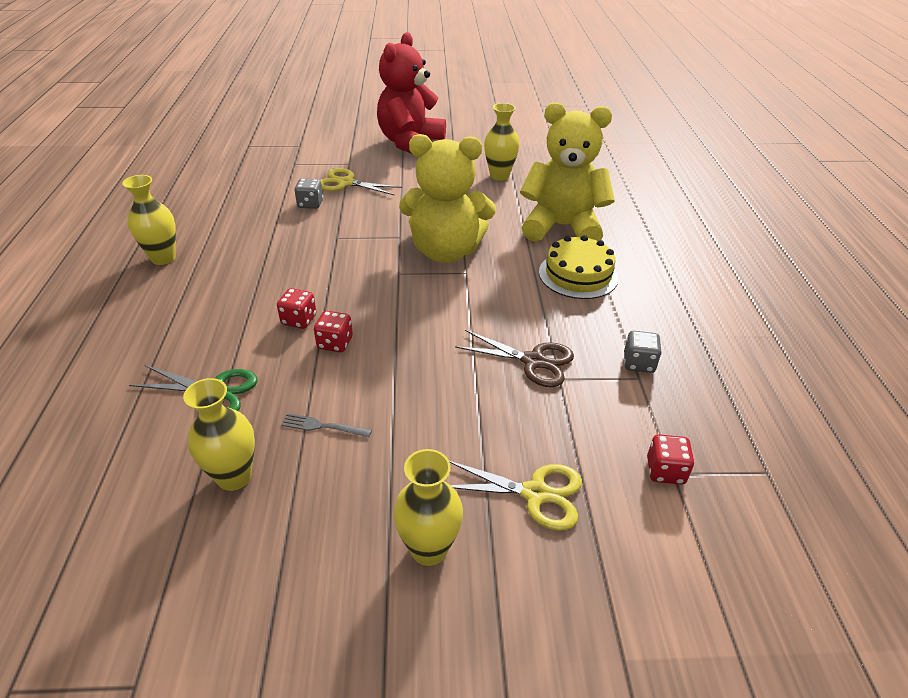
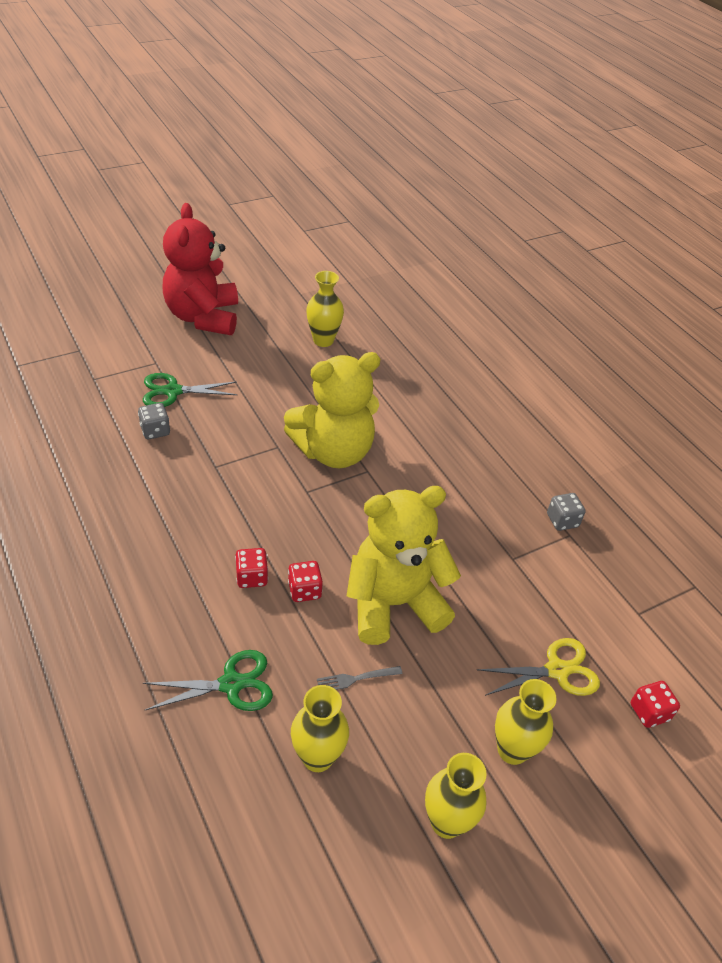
camera: 30 degrees left, 5 degrees up
(163, 258) = (47, 551): yellow vase -> yellow vase (446, 822)
(346, 183) = (173, 391): yellow scissors -> green scissors
(533, 361) = (483, 548): brown scissors -> none
(562, 227) = (419, 390): yellow teddy bear -> yellow teddy bear (393, 603)
(578, 274) = (464, 442): yellow cake -> none
(665, 471) = (632, 613): red dice -> red dice (649, 712)

